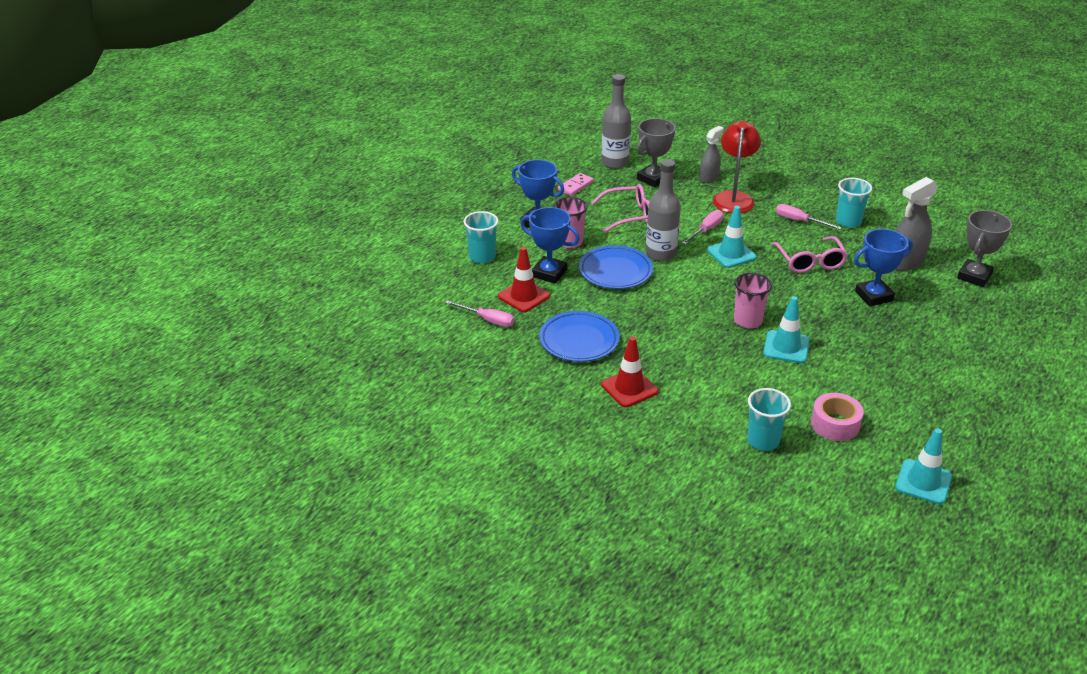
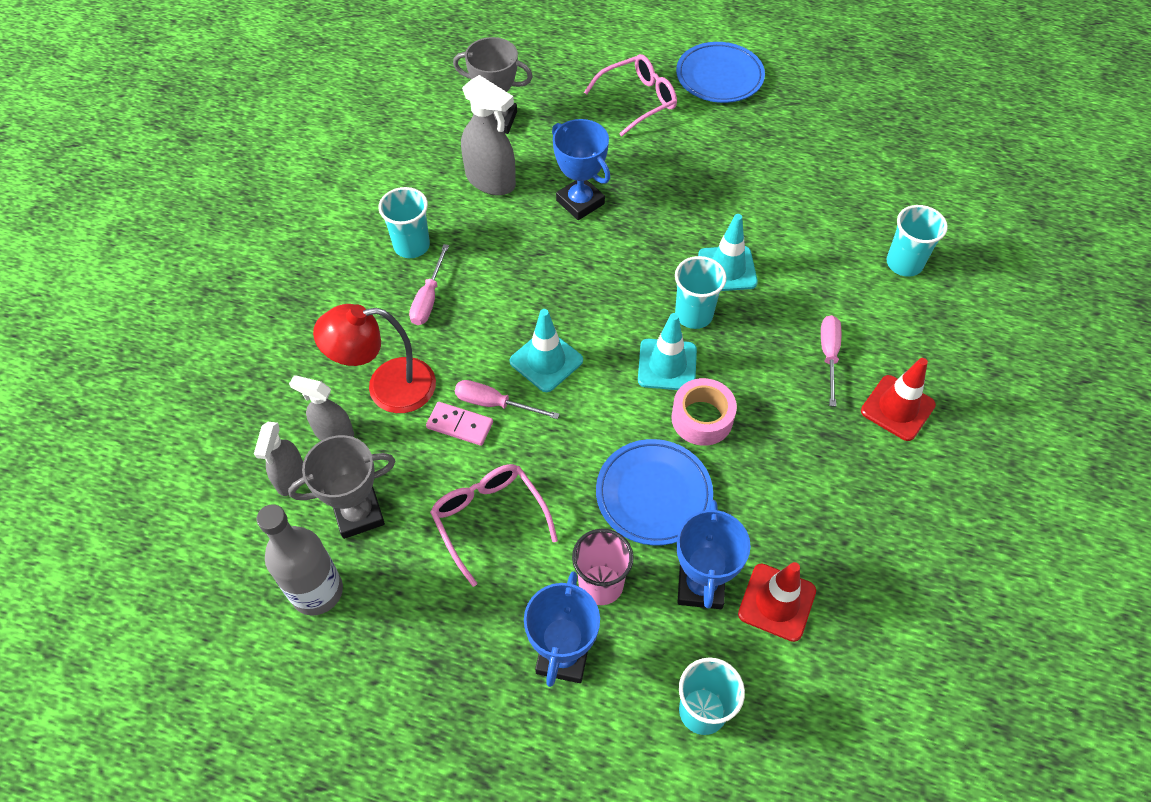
camera: 110 degrees left, 20 degrees up
(487, 320) = (860, 633): pink screwdriver -> pink screwdriver (829, 355)
(575, 186) = (419, 633): pink domino -> pink domino (459, 425)
(579, 340) = (838, 493): blue plate -> blue plate (719, 77)
(653, 179) = (358, 514): grey trophy -> grey trophy turned 45 degrees counterclockwise
(660, 254) = (583, 447): grey bottle -> none
(685, 163) = (290, 477): none -> grey spray bottle
(748, 320) = (693, 314): pink cup -> turquoise cup
(810, 261) = (529, 272): pink glasses -> pink glasses (638, 100)
(835, 424) = (837, 209): pink tape -> pink tape (702, 418)
(923, 482) = (879, 136): turquoise traffic cone -> turquoise traffic cone (667, 365)

